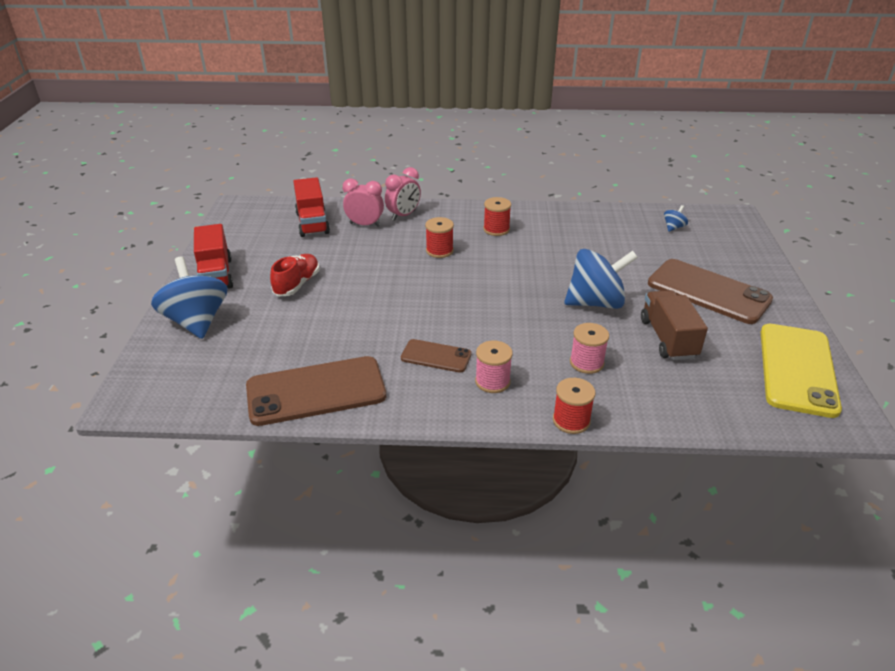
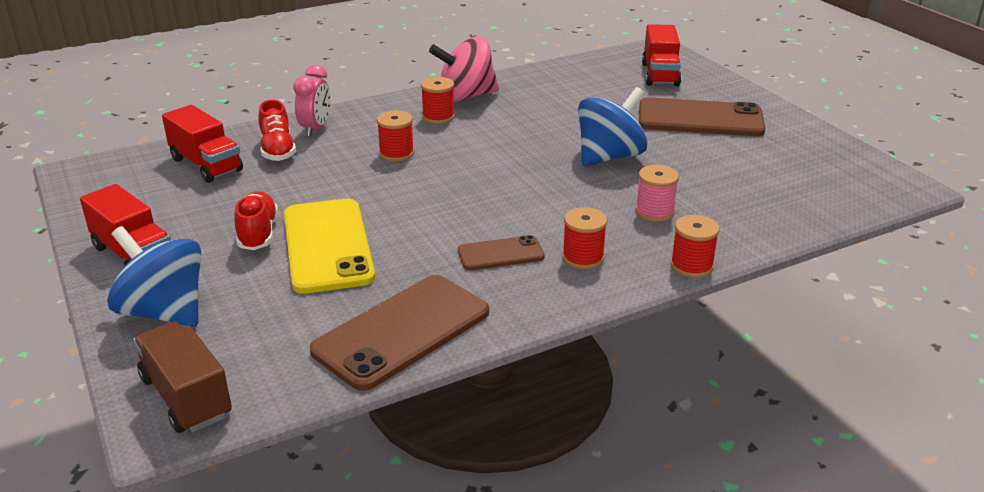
camera: 30 degrees left, 5 degrees down
(365, 225) = (277, 150): pink clock -> red shoe
(492, 381) = (583, 257): pink spool -> red spool
(532, 218) = (466, 96): none -> pink spinning top
(668, 338) = (705, 168): brown truck -> brown truck (186, 397)
(673, 227) = (614, 71): blue spinning top -> none
(712, 240) = (660, 74): none -> red truck
(797, 369) = (832, 160): yellow phone -> yellow phone (327, 245)

